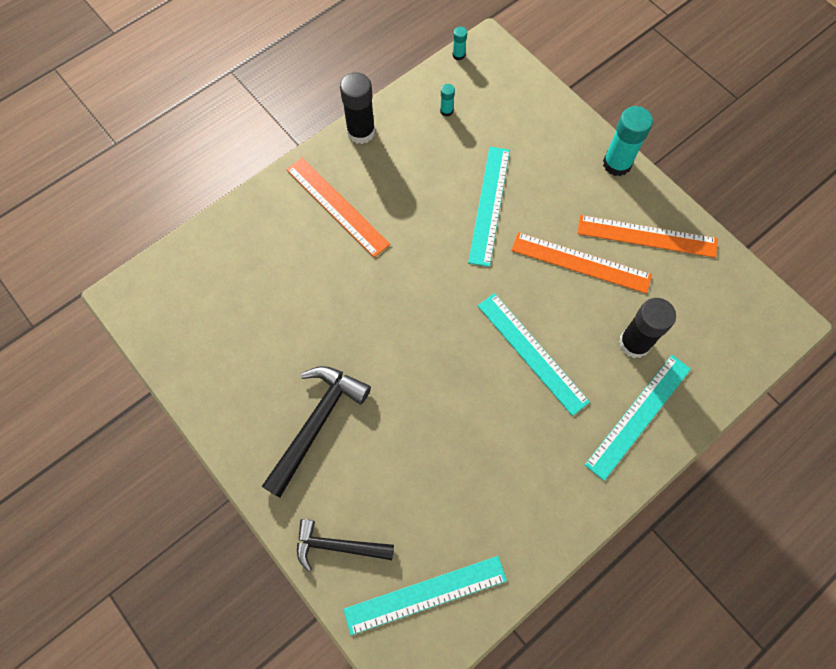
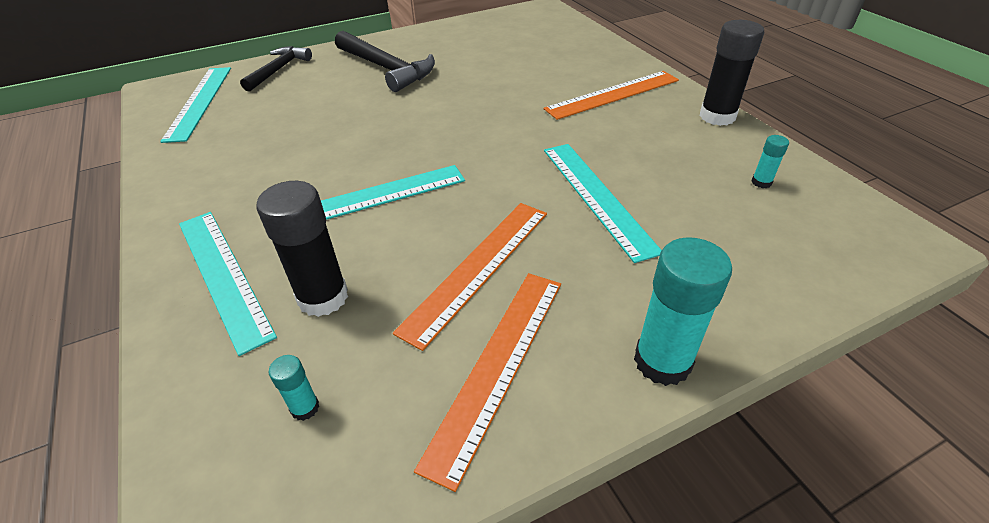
camera: 105 degrees right, 25 degrees down
(458, 55) = (878, 208): turquoise glue stick -> turquoise glue stick (305, 408)
(489, 205) = (597, 197): turquoise ruler -> turquoise ruler turned 45 degrees clockwise

